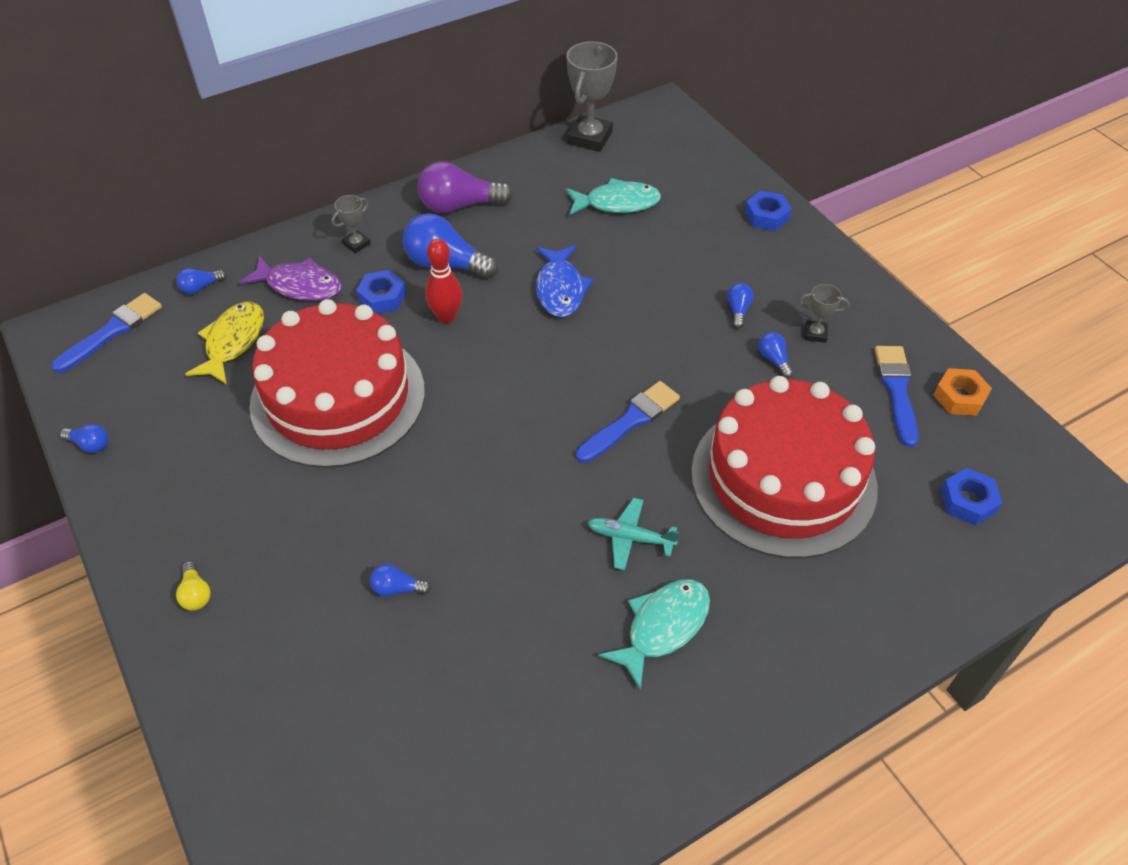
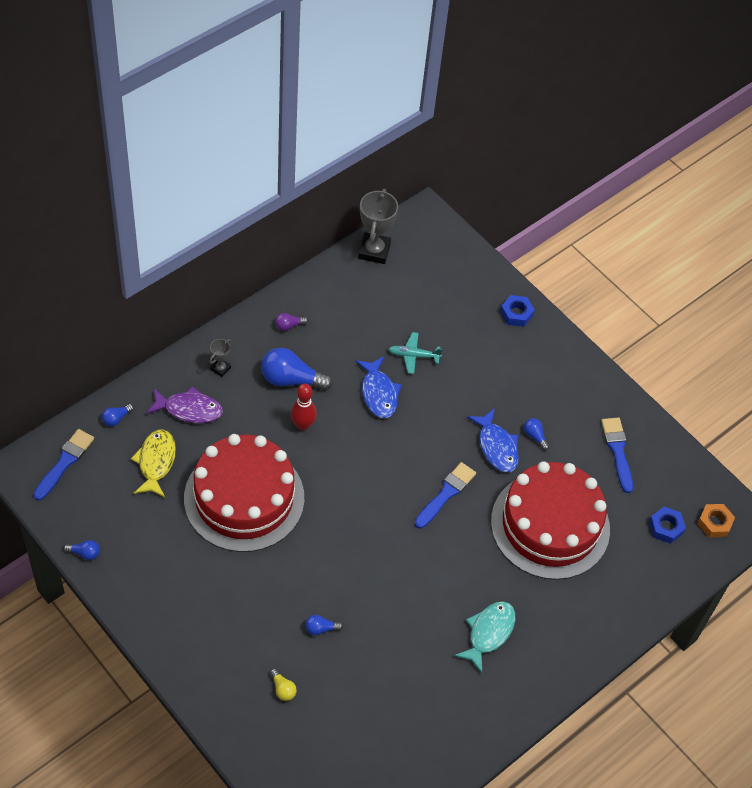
camera: 15 degrees left, 5 degrees up
(196, 593) = (194, 647): yellow light bulb -> yellow light bulb (282, 689)
(382, 297) = (252, 413): blue nut -> none
(459, 205) = (289, 325): purple light bulb -> purple light bulb, size x0.48
(617, 203) = (406, 312): turquoise fish -> none
(630, 538) = (459, 577): turquoise plane -> turquoise plane (413, 356)
(715, 368) = (496, 447): none -> blue fish
(738, 310) = (506, 398): blue light bulb -> none
(815, 334) = (560, 412): grey trophy -> none
(959, 397) = (658, 452): orange nut -> orange nut (714, 523)

